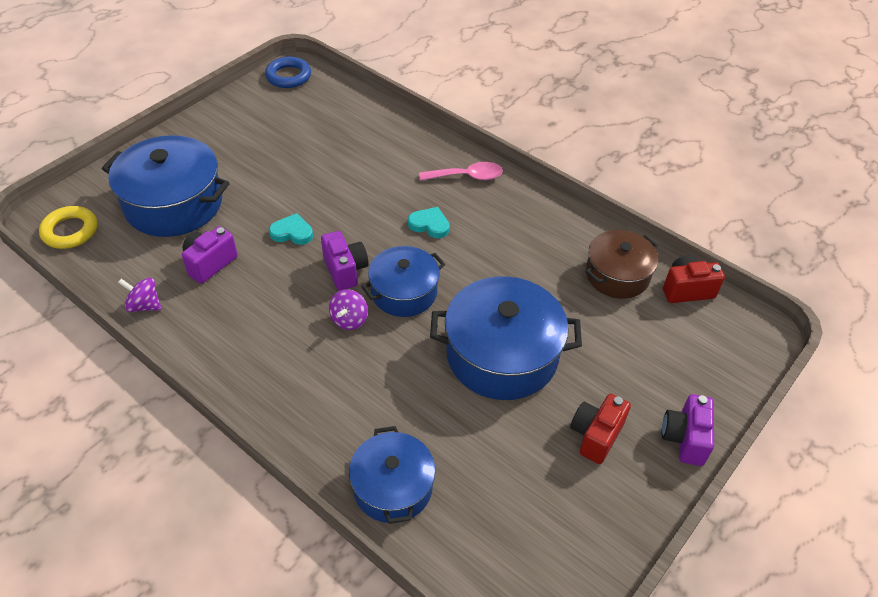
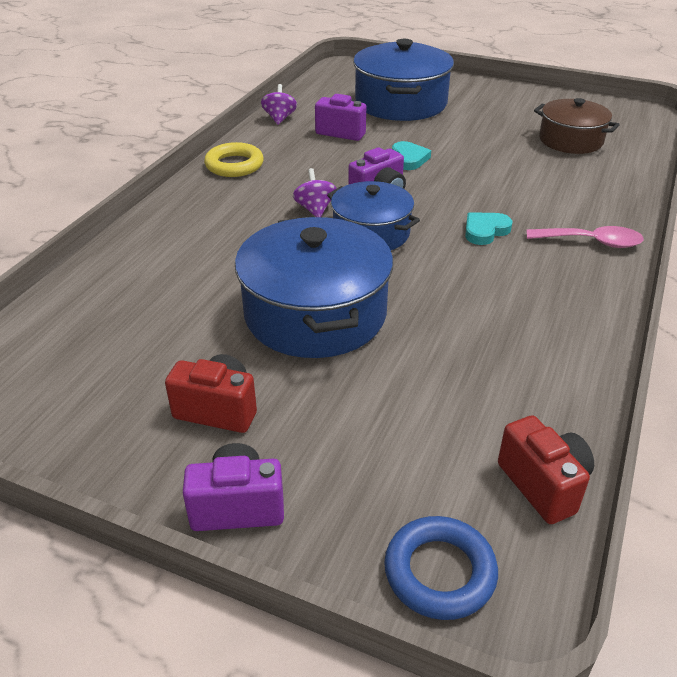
camera: 75 degrees right, 10 degrees down
(70, 231) = (339, 76): yellow ring -> yellow ring (234, 165)
(288, 76) = (629, 112): blue ring -> blue ring (439, 572)
(349, 319) = (315, 209): purple spinning top -> purple spinning top turned 75 degrees clockwise
(393, 487) = (118, 271): blue pot -> none
(429, 225) = (485, 231): turquoise heart -> turquoise heart turned 135 degrees counterclockwise
(467, 176) = (591, 242): pink spoon -> pink spoon turned 60 degrees counterclockwise
(617, 275) = (518, 398): brown pot -> brown pot (570, 140)

